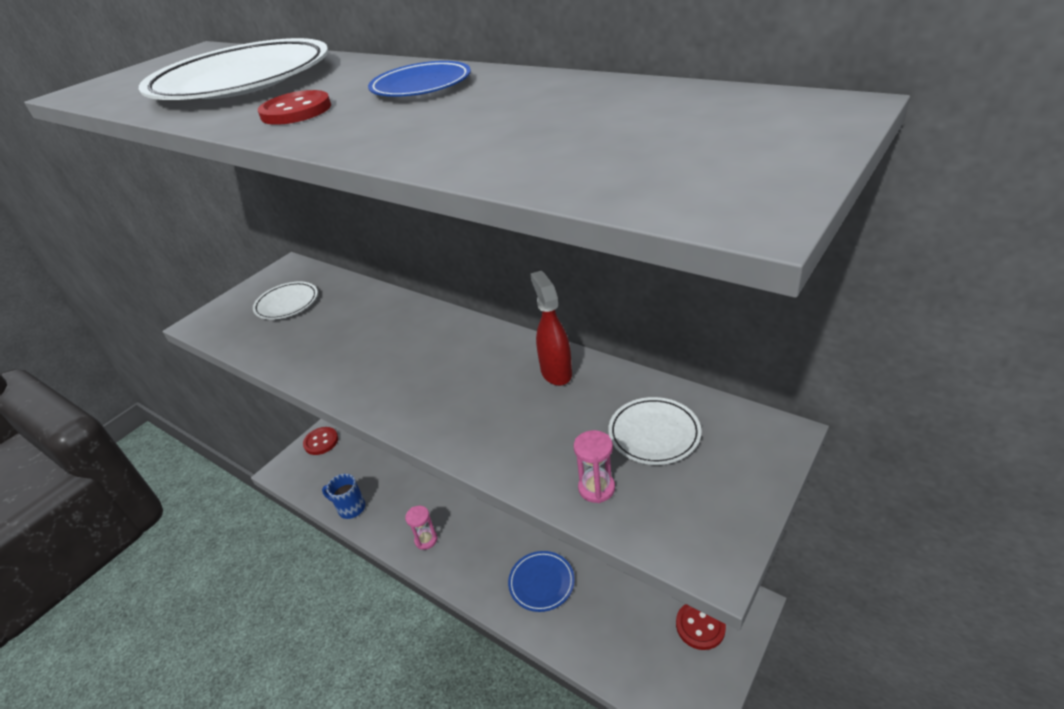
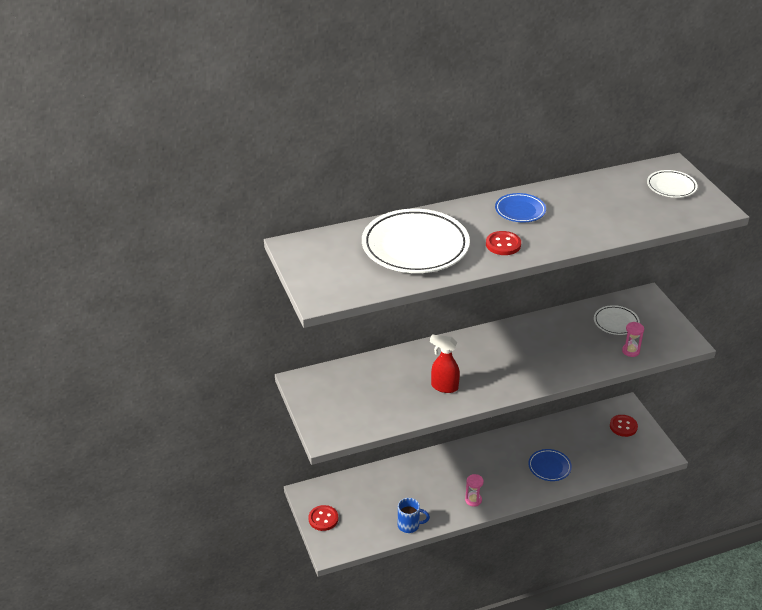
camera: 60 degrees left, 0 degrees up
(287, 304) = (353, 394): white plate -> white plate (671, 186)
(350, 508) = (409, 525): blue mug -> blue mug turned 135 degrees counterclockwise
(556, 372) = (546, 327): red spray bottle -> red spray bottle (444, 387)

